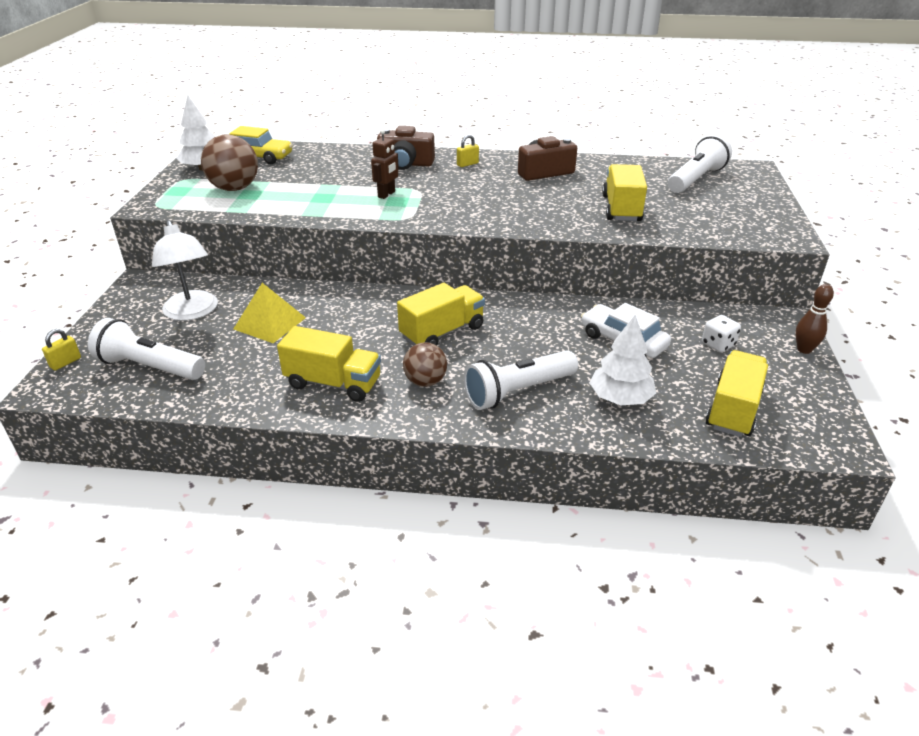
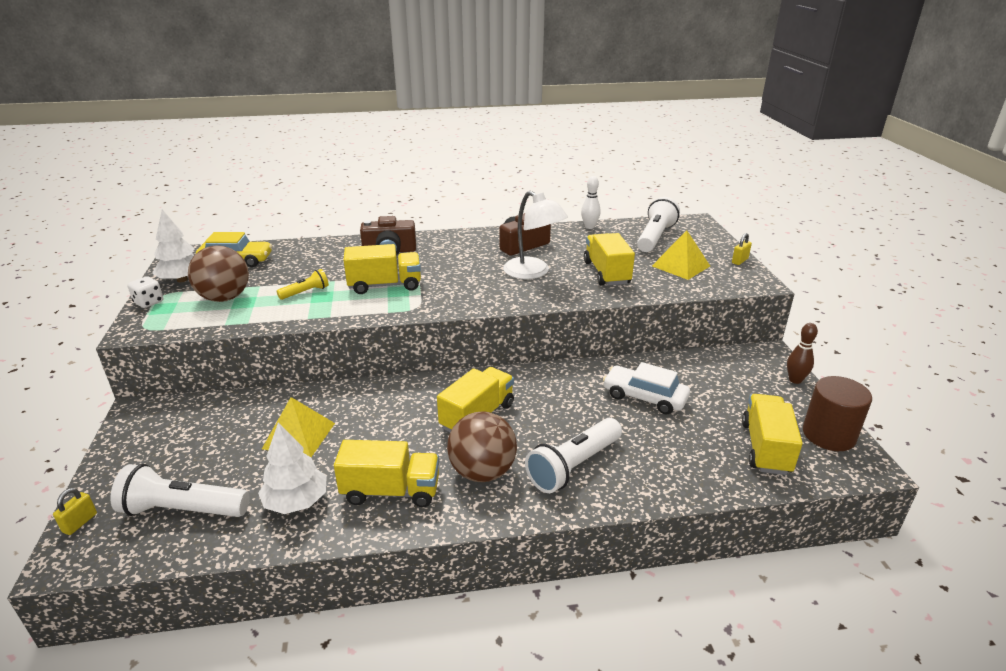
camera: 15 degrees left, 5 degrees down
(192, 312) = (210, 437): white lamp -> white lamp (533, 272)
(309, 192) = (305, 292): none -> yellow flashlight
(386, 194) = (385, 285): brown robot -> yellow truck
(425, 381) = (482, 472): brown ball -> brown ball, size x1.57
(467, 164) = (448, 245): yellow padlock -> yellow padlock (739, 261)
(620, 398) = (667, 456): white tree -> white tree (296, 501)
(627, 161) = (589, 227): none -> white bowling pin
(709, 211) = (681, 266): none -> yellow pyramid
(718, 345) = (725, 387): white dice -> white dice (149, 302)
(814, 409) = (828, 435): none -> brown cylinder

